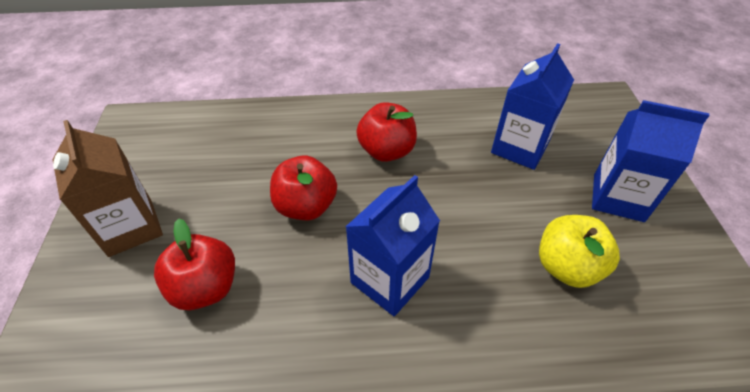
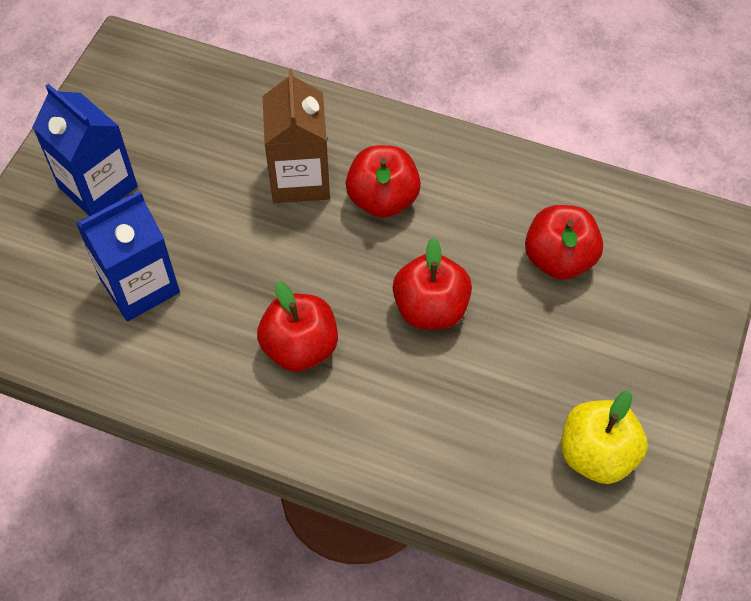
camera: 155 degrees left, 10 degrees up
(130, 227) = (632, 359): brown carton -> brown carton (300, 178)
(390, 280) = (383, 199): blue carton -> red apple
(567, 267) = (215, 148): yellow apple -> yellow apple (596, 454)

